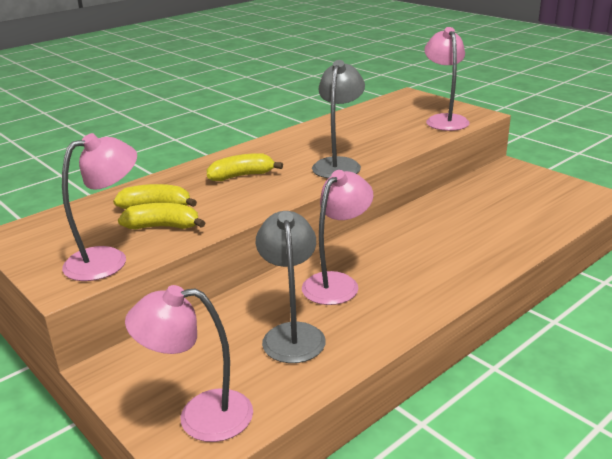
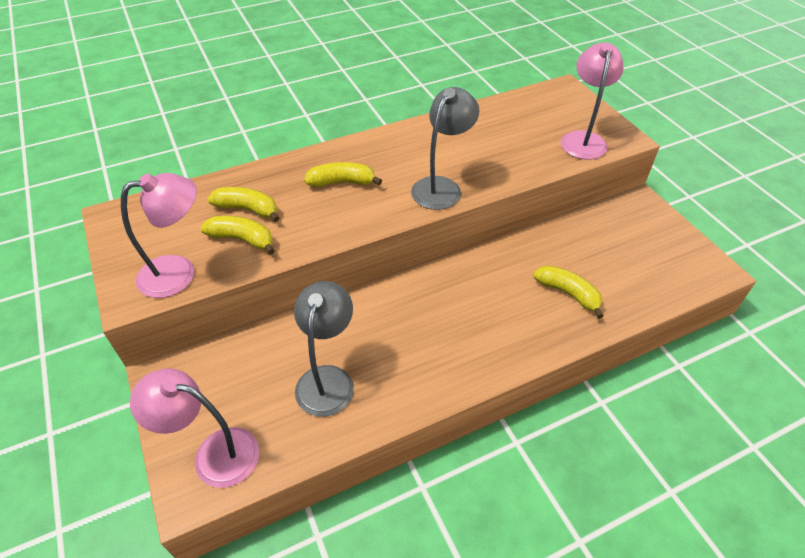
camera: 15 degrees right, 20 degrees up
(337, 283) = (394, 324): pink lamp -> none
(486, 232) = (568, 293): none -> yellow banana

